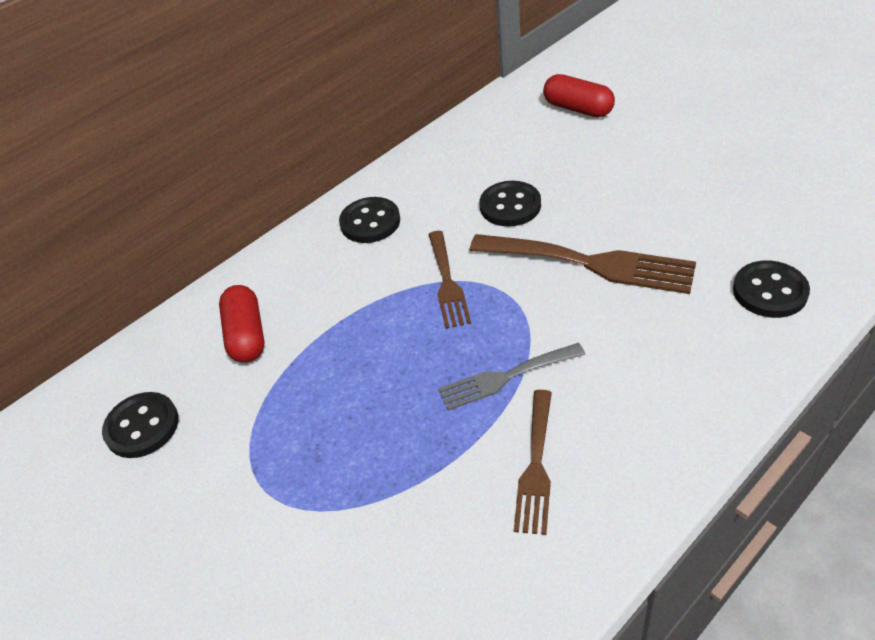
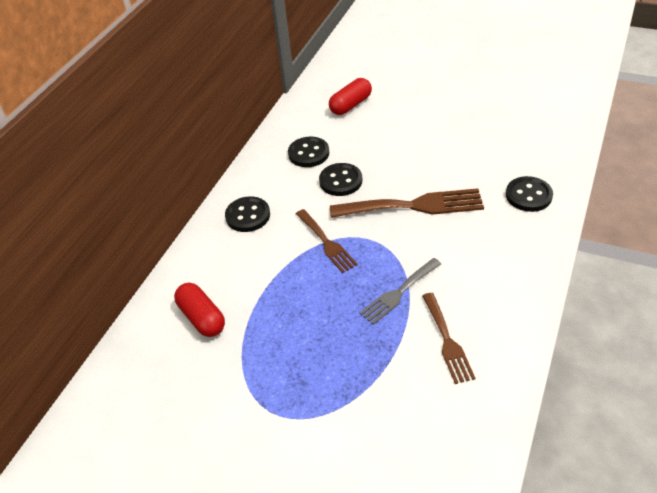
camera: 25 degrees left, 0 degrees up
(142, 427) = (160, 403): black button -> black button (308, 153)
(578, 109) = (350, 105): red capsule -> red capsule turned 60 degrees counterclockwise

